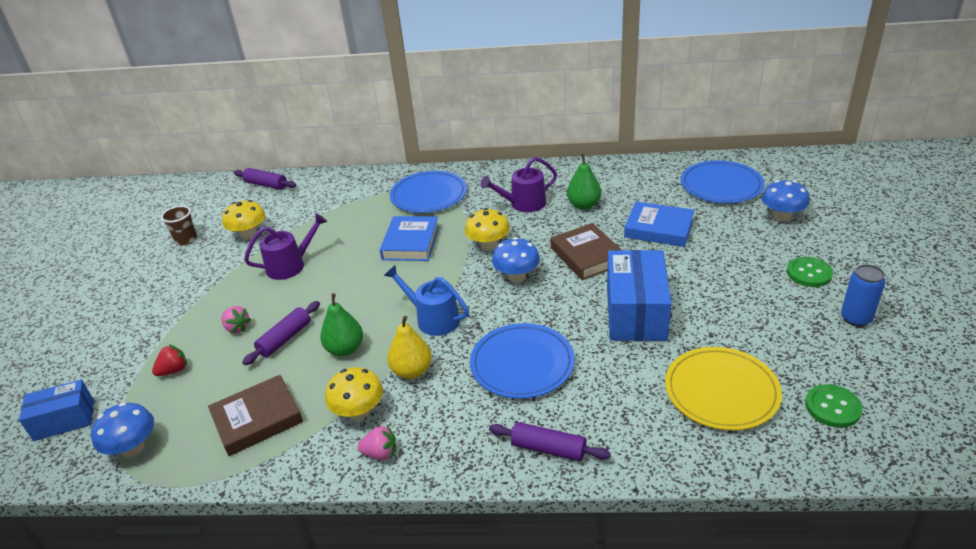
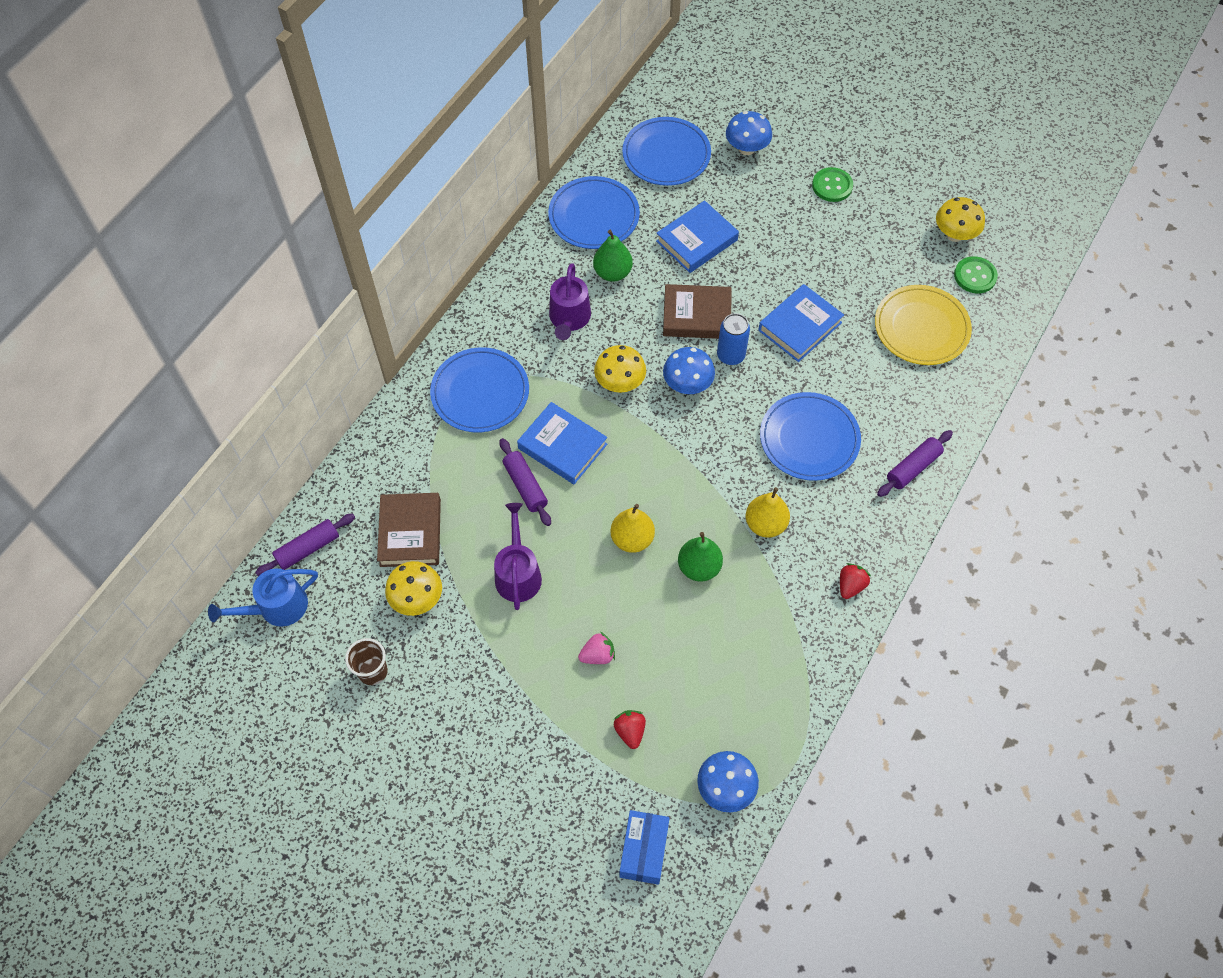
camera: 65 degrees left, 25 degrees up
(257, 419) = (751, 670): brown book -> brown book (410, 532)
(285, 339) = (647, 615): purple rolling pin -> purple rolling pin (525, 486)
(351, 305) = (632, 539): none -> yellow pear
(359, 412) = (792, 585): yellow mushroom -> yellow mushroom (954, 234)
(380, 453) = (850, 585): pink strawberry -> red strawberry
(433, 319) = (704, 478): blue watering can -> blue watering can (277, 607)
(624, 179) = (594, 216): none -> blue plate
(635, 313) = (800, 326): blue box -> blue book
(856, 318) = (900, 198): blue can -> blue can (730, 355)

